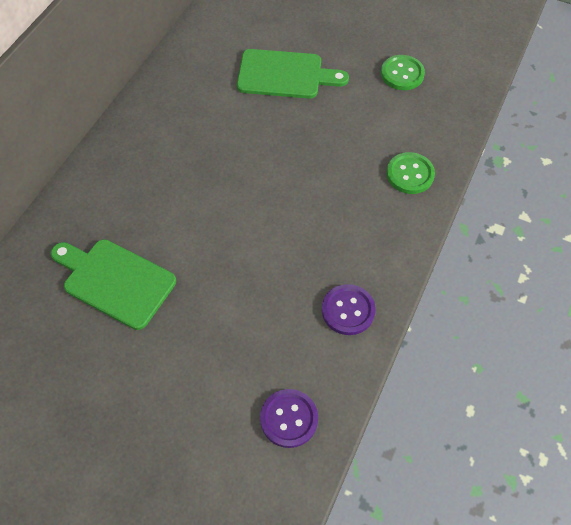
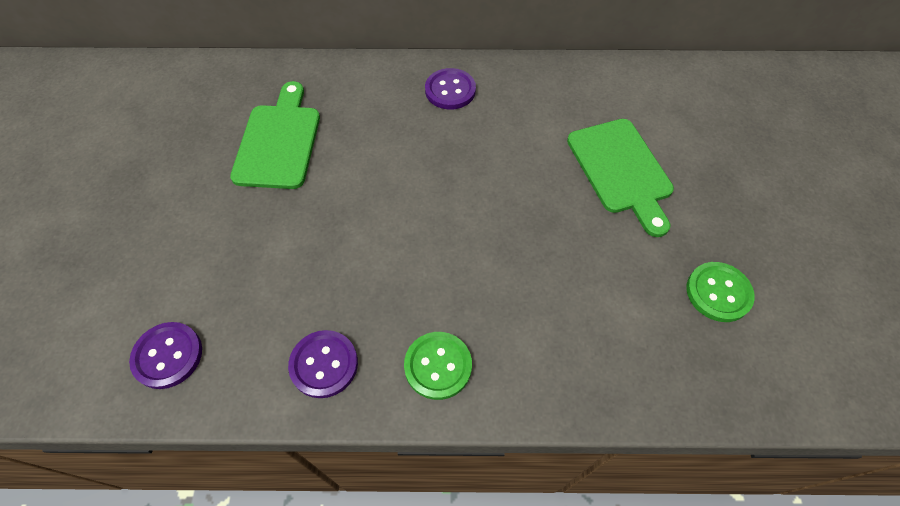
camera: 65 degrees right, 0 degrees up
(142, 141) = (450, 90): none -> purple button
(410, 174) = (558, 362): green button -> green button (438, 366)

